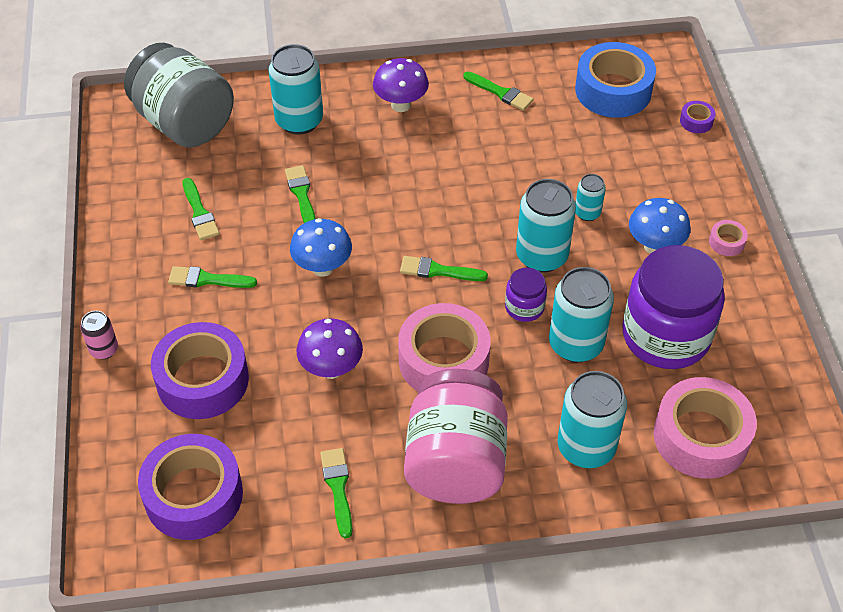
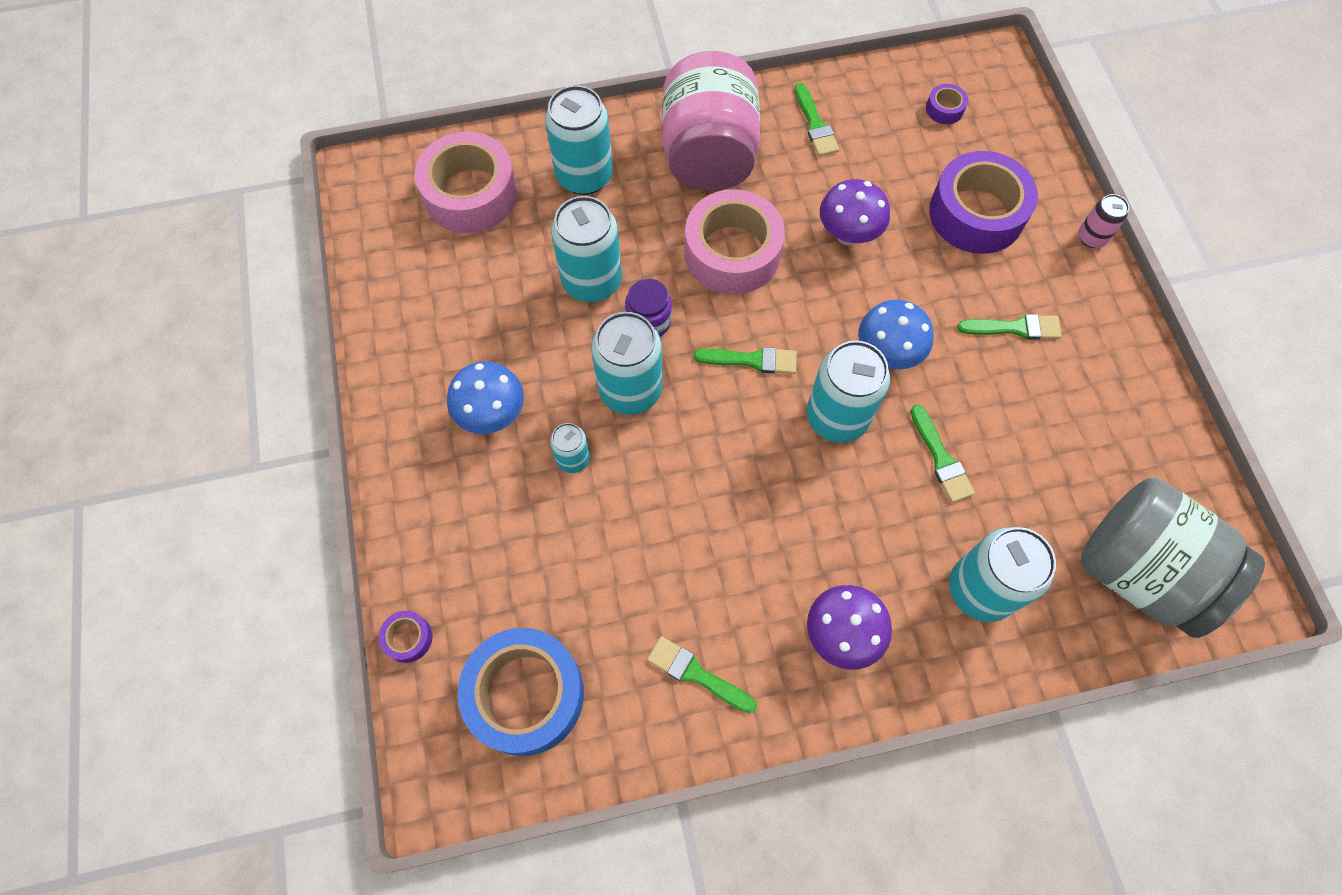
camera: 175 degrees right, 15 degrees up
(194, 495) = (944, 109): purple tape -> purple tape, size x0.42
(200, 213) = (1059, 419): green brush -> none
(375, 226) = (837, 417): none -> turquoise can
(666, 335) = (492, 299): purple jar -> none
(726, 242) = (402, 428): pink tape -> none

